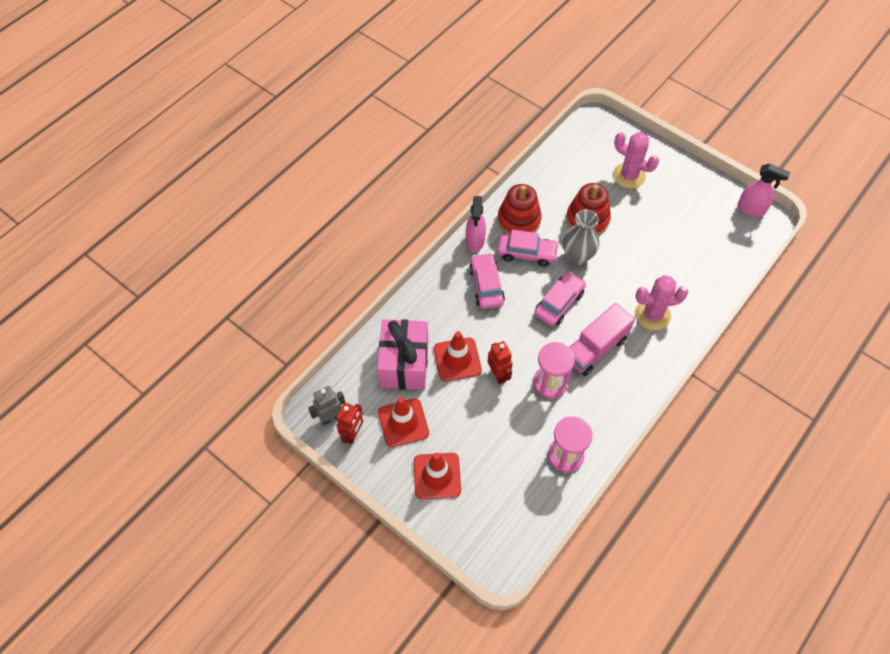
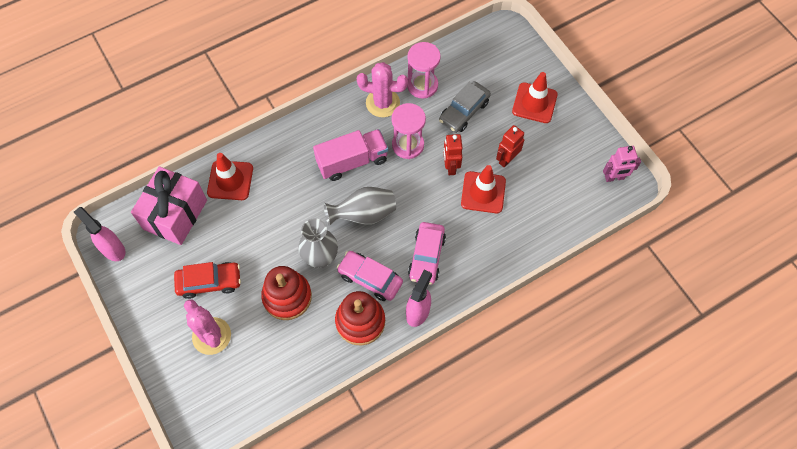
camera: 160 degrees left, 5 degrees up
(331, 417) = (614, 178): grey robot -> pink robot
(353, 434) = (597, 157): red robot -> red robot (507, 159)
(403, 422) = (550, 153): red traffic cone -> red traffic cone (230, 180)
(404, 364) = (534, 204): pink gift -> pink gift (175, 215)
(509, 439) = (464, 111): none -> grey car
(559, 303) = (363, 214): pink car -> grey vase
(652, 315) = (282, 174): pink cactus -> pink cactus (382, 103)
(656, 210) = (209, 282): none -> red car

